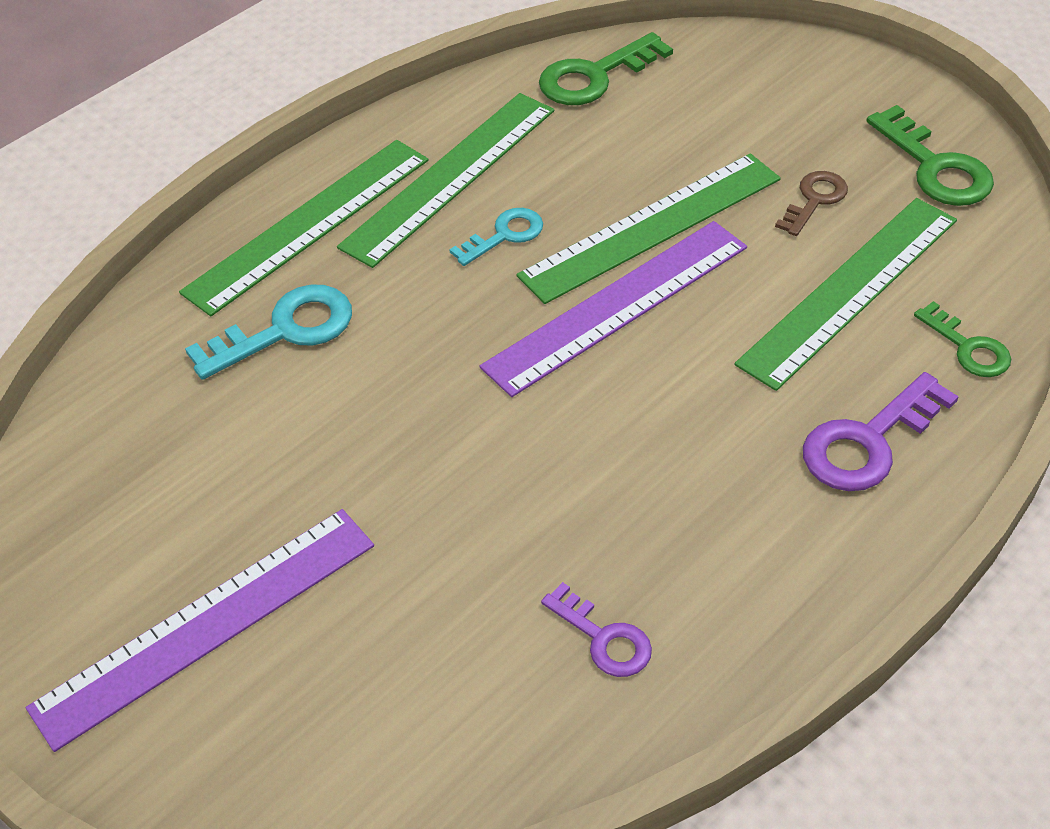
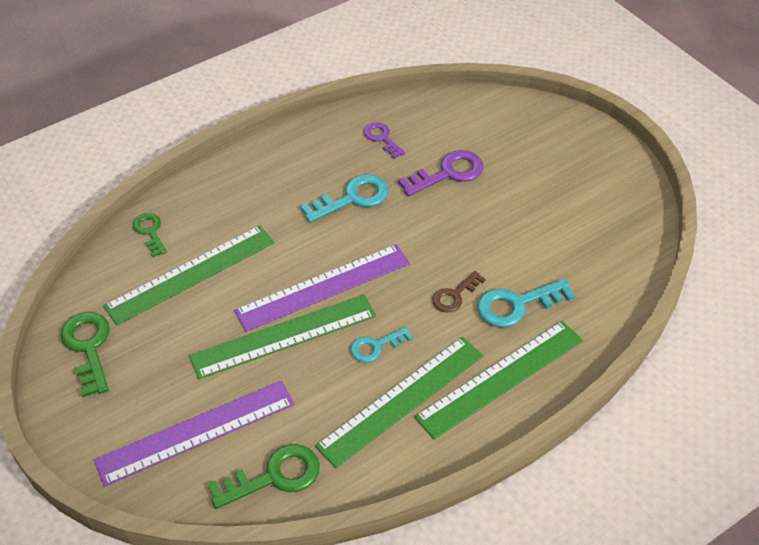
camera: 170 degrees left, 0 degrees up
(207, 625) = (554, 168): purple ruler -> purple ruler (196, 431)
(621, 478) = (353, 198): none -> turquoise key
(814, 200) = (176, 337): brown key -> brown key (454, 295)
(868, 442) = (228, 195): purple key -> purple key (448, 173)

